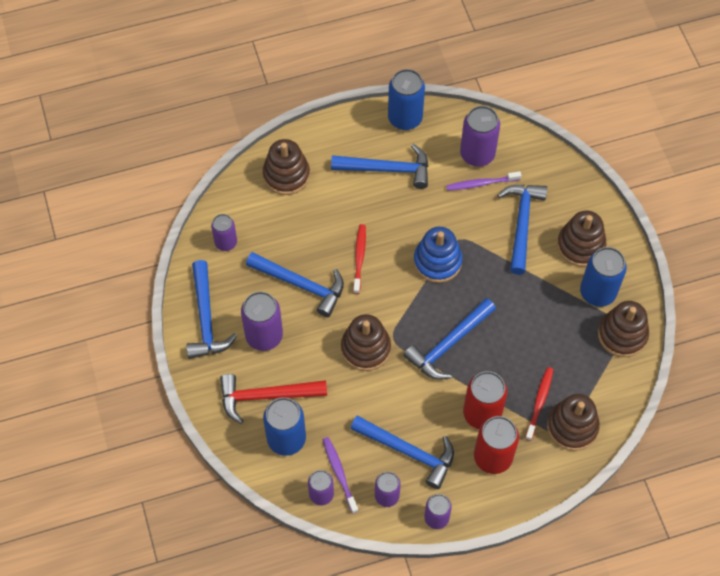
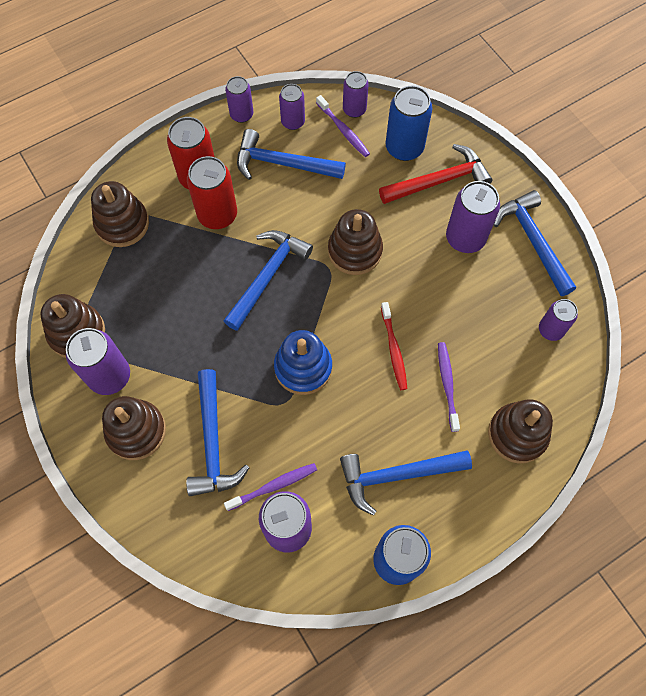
camera: 165 degrees right, 5 degrees up
(301, 284) = (448, 302): blue hammer -> none
(326, 222) = (447, 384): none -> purple toothbrush
(539, 402) = (159, 239): red toothbrush -> none
(597, 292) = (109, 376): blue can -> purple can

